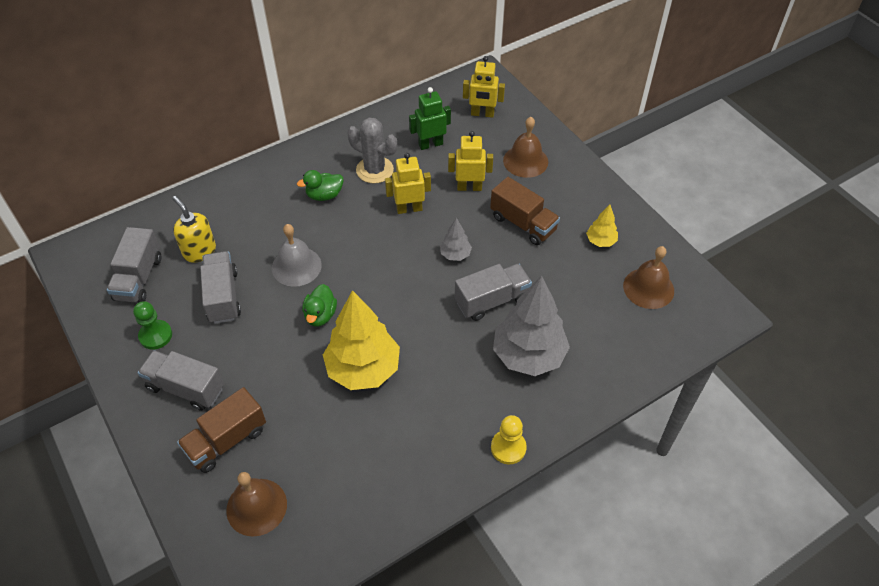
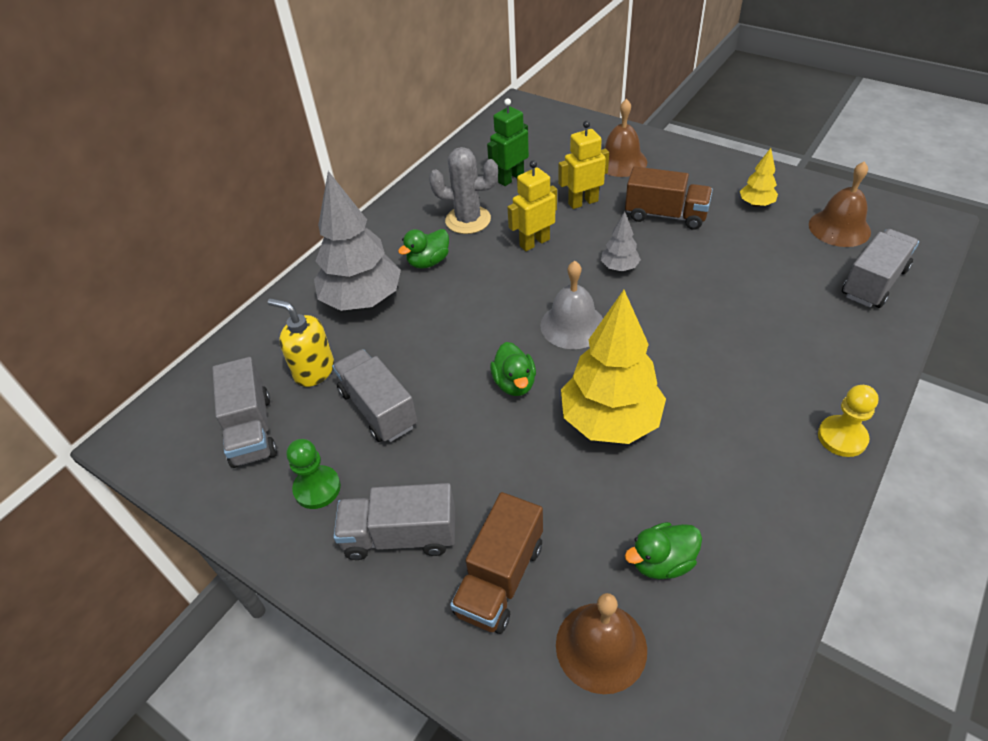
camera: 20 degrees left, 5 degrees down
(296, 266) = (447, 343): grey bell -> grey bell (572, 325)
(328, 474) = (662, 562): none -> green duck
(482, 114) = (543, 137): yellow robot -> none
(492, 300) = (695, 296): grey truck -> grey truck (873, 283)
(528, 355) = (779, 334): grey tree -> grey tree (363, 300)

